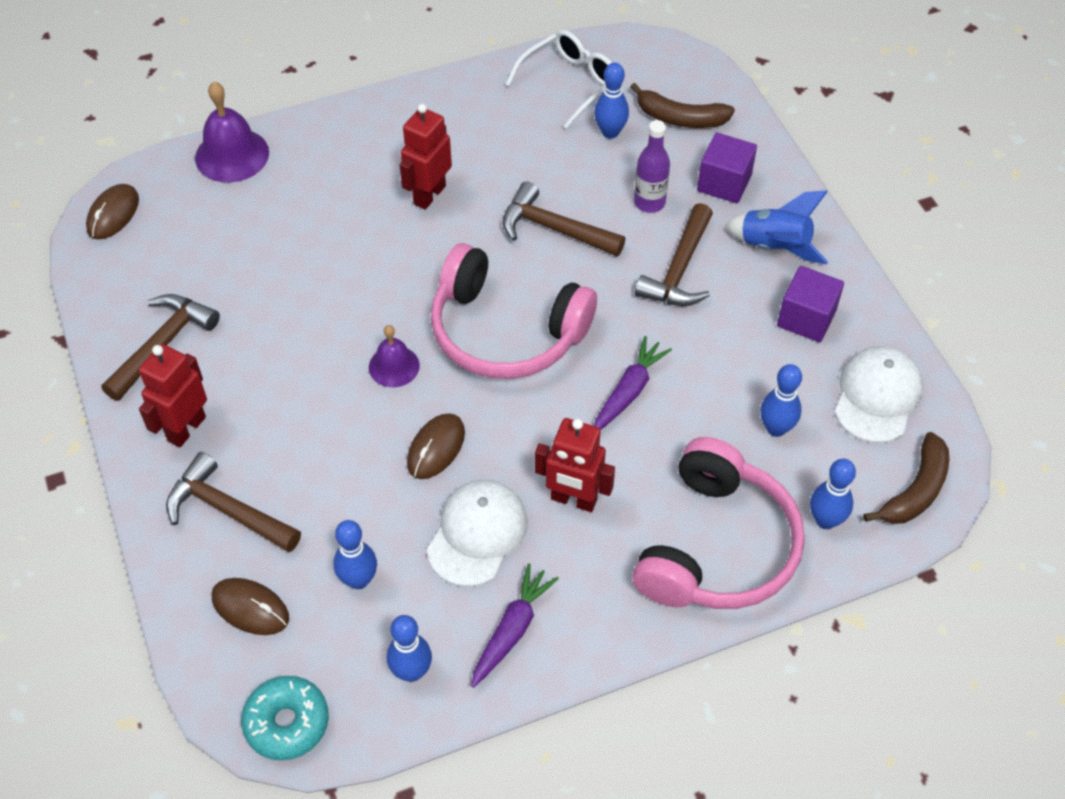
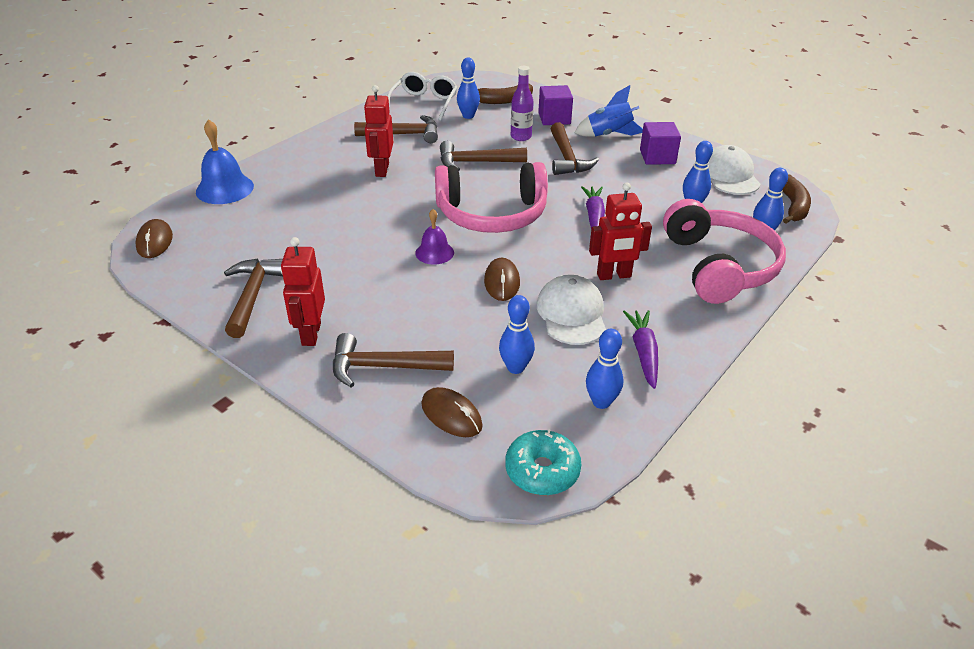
camera: 30 degrees left, 15 degrees down
(232, 155) = (225, 189): purple bell -> blue bell
(250, 608) = (451, 415): brown mouse -> brown mouse turned 45 degrees clockwise
(501, 137) = (404, 134): none -> brown hammer

